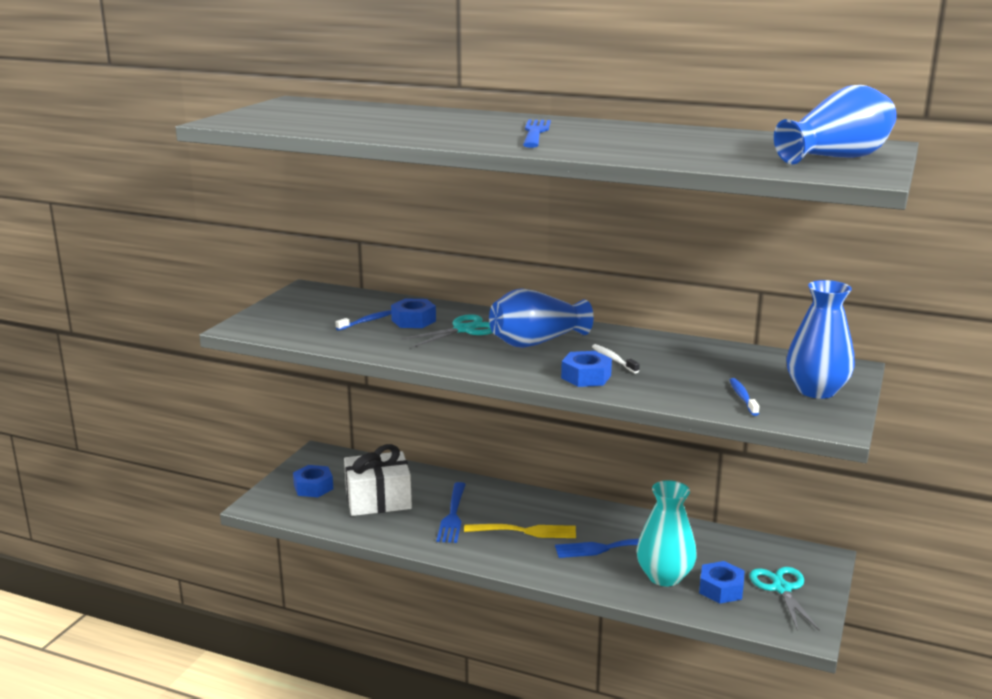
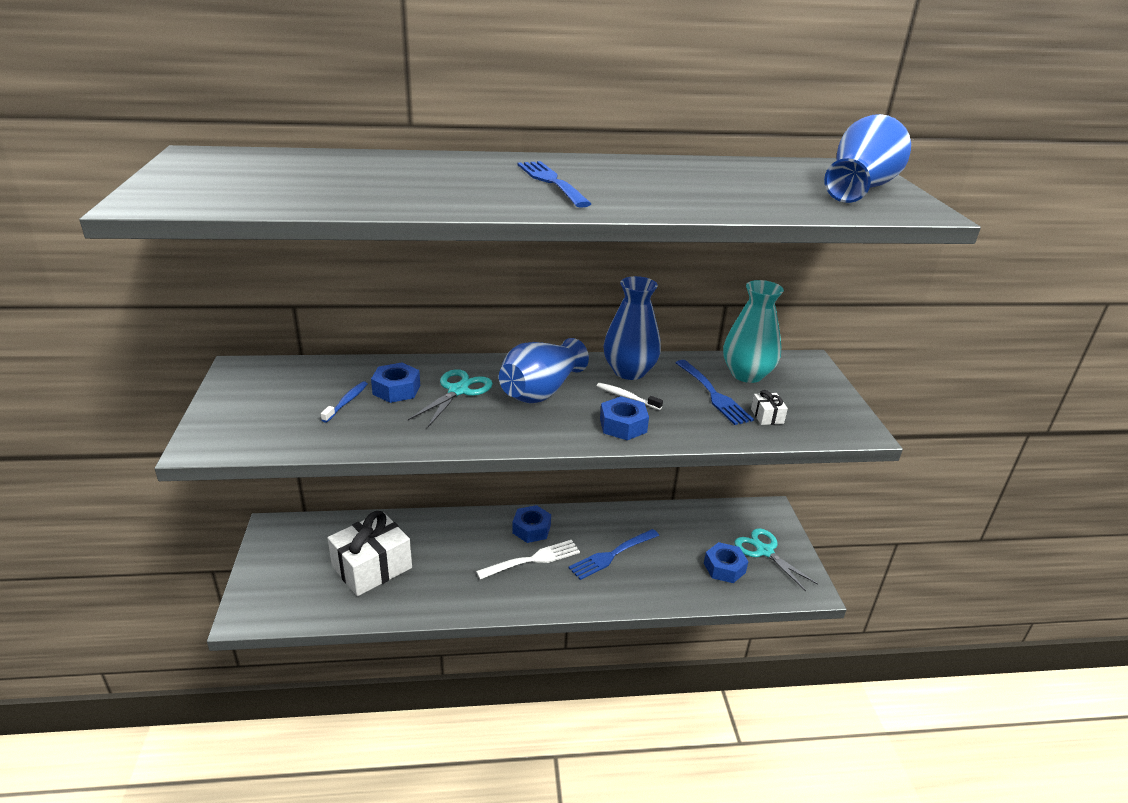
camera: 30 degrees left, 10 degrees up
(313, 487) = (294, 573): blue nut -> blue nut (531, 529)
(452, 515) = (456, 563): blue fork -> blue fork (713, 394)
(525, 531) = (533, 560): yellow fork -> white fork
(664, 576) = (675, 570): turquoise vase -> turquoise vase (747, 374)
(742, 397) = (767, 416): blue toothbrush -> white gift
(816, 390) = (810, 393): blue vase -> blue vase (629, 371)

